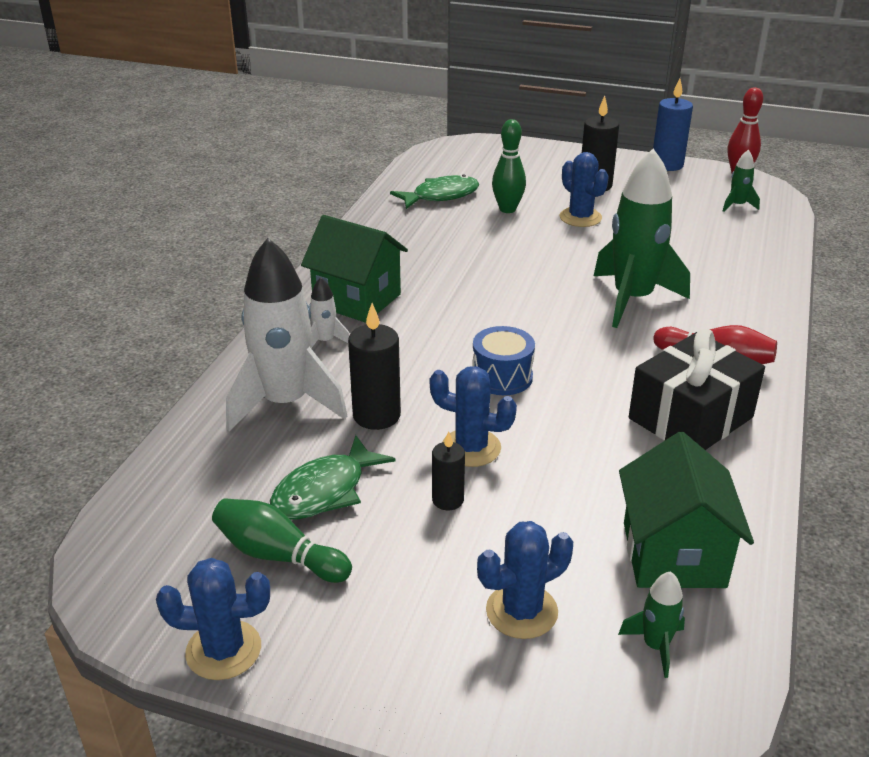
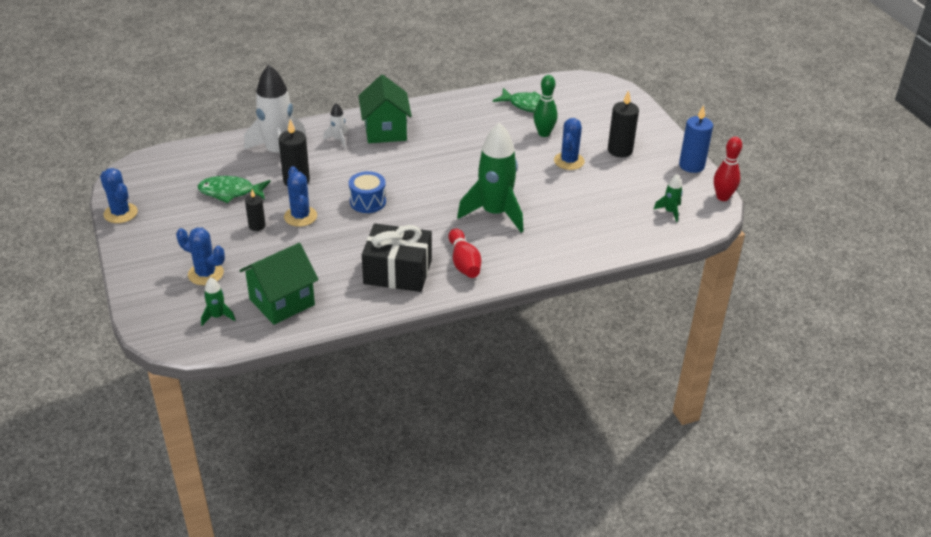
camera: 50 degrees right, 5 degrees up
(279, 555) = (181, 200): green bowling pin -> none

